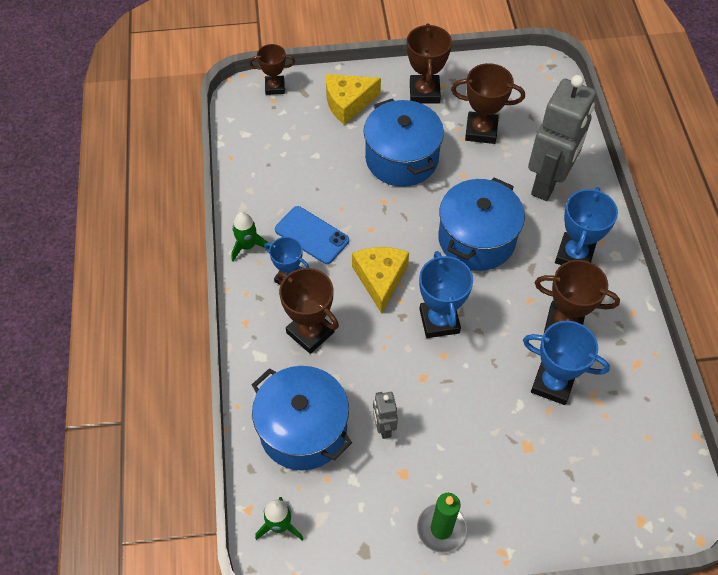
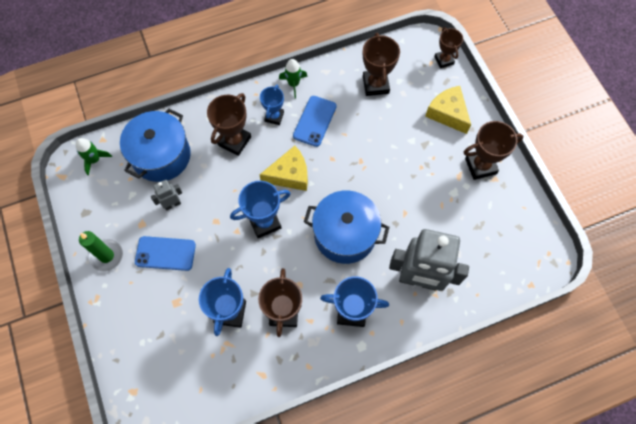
camera: 75 degrees right, 10 degrees up
(401, 159) = (405, 164): blue pot -> none
(455, 449) = (165, 253): none -> blue phone
(481, 131) = (455, 217): brown trophy -> brown trophy (375, 85)

